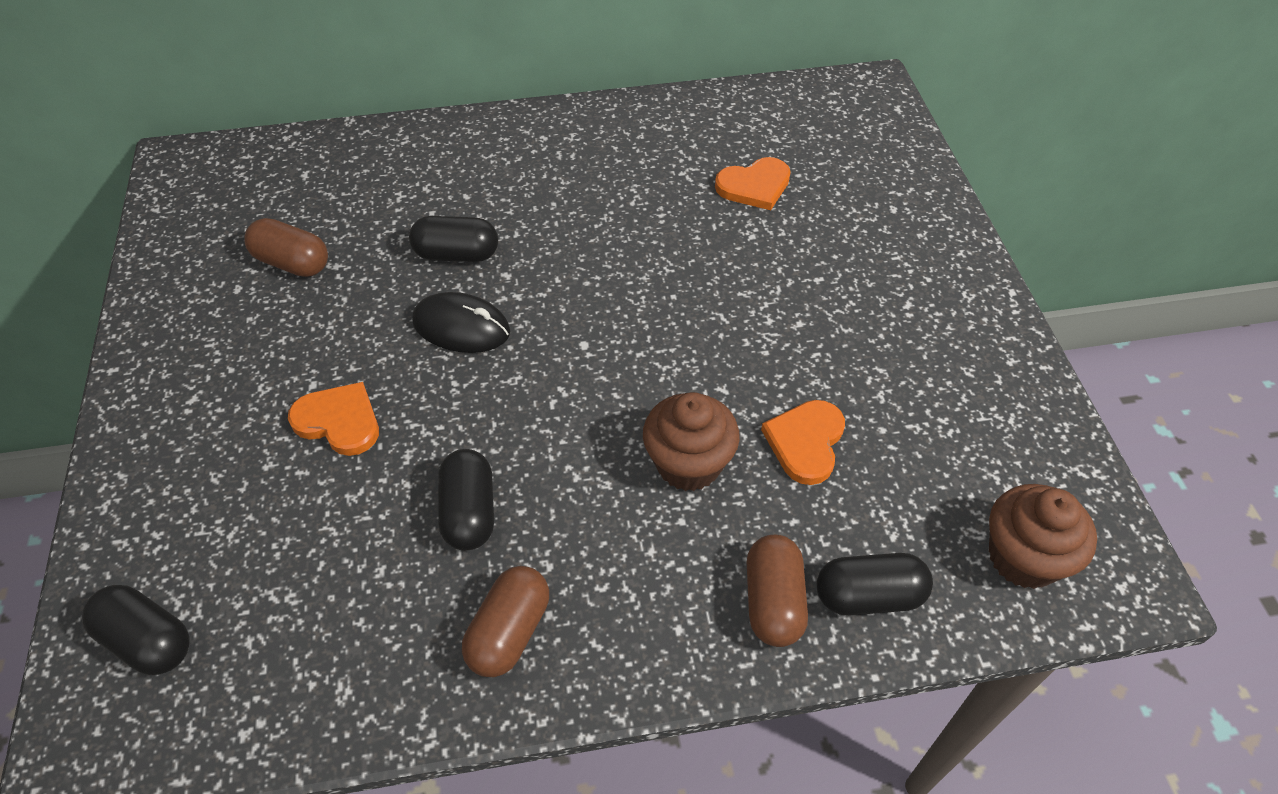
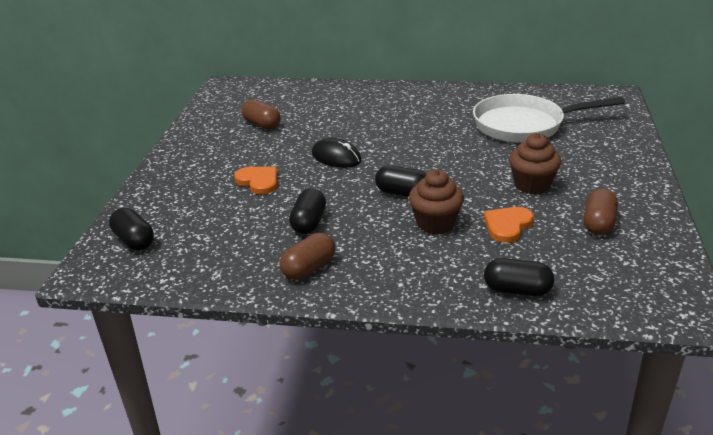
camera: 20 degrees right, 20 degrees down
(457, 254) = (346, 131): black capsule -> black capsule (402, 193)
(754, 186) = (524, 125): orange heart -> white pan
(773, 601) = (459, 282): brown capsule -> brown capsule (598, 223)
(1023, 557) = (622, 291): brown cupcake -> brown cupcake (532, 185)

